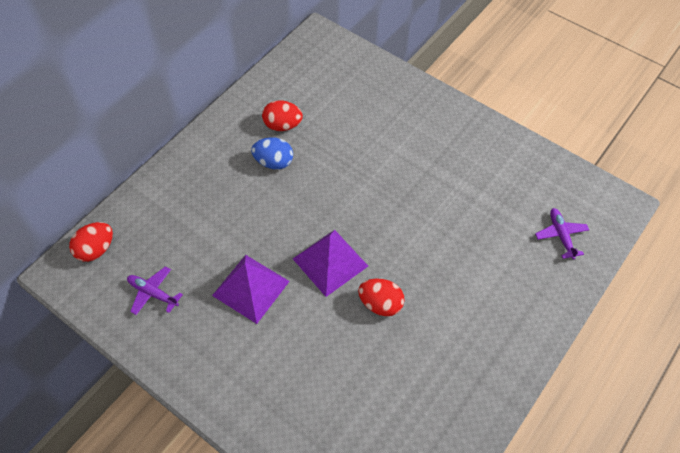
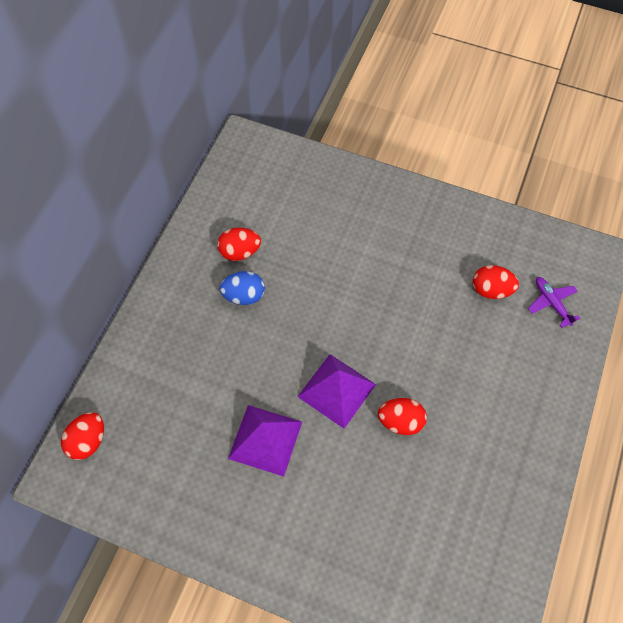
camera: 15 degrees left, 5 degrees up
(153, 293) = (165, 473): purple plane -> none
(505, 210) = (491, 290): none -> red egg

